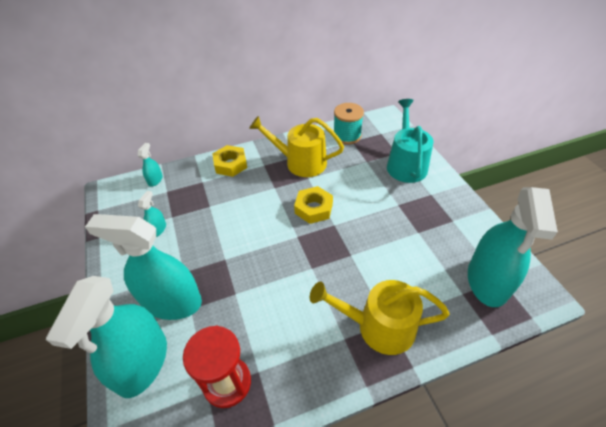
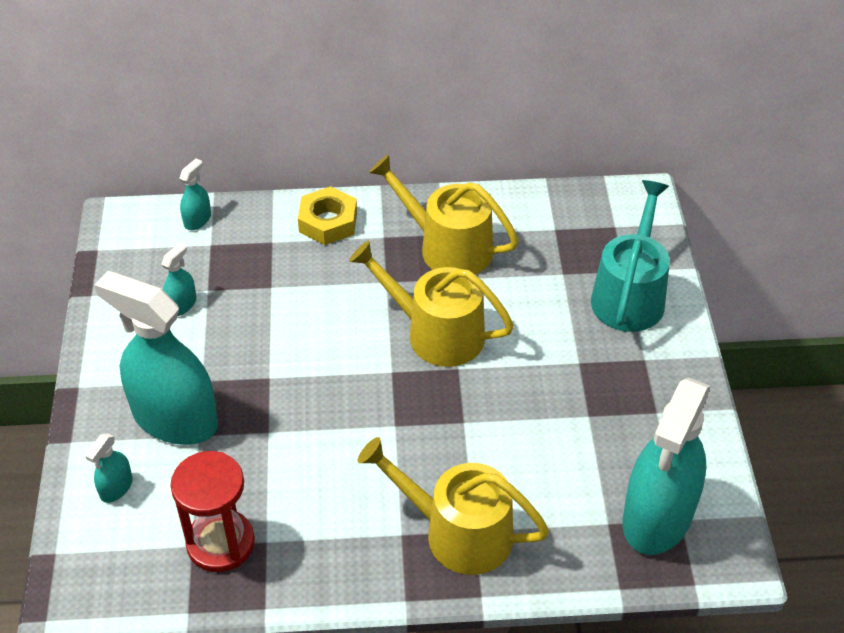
camera: 15 degrees right, 0 degrees up
(142, 362) = (116, 487): turquoise spray bottle -> turquoise spray bottle, size x0.41
(313, 208) = (436, 333): yellow nut -> yellow watering can
(347, 135) = (551, 216): turquoise spool -> none

